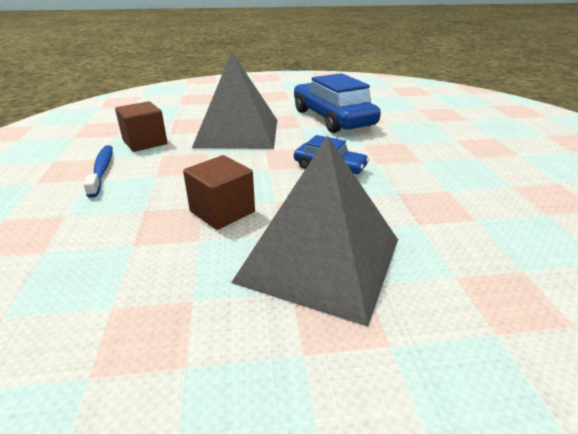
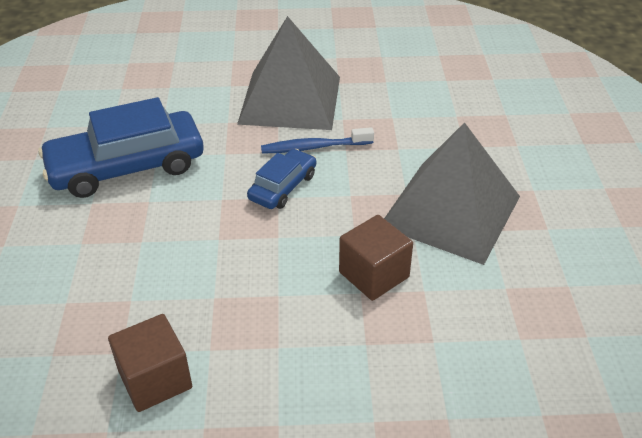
camera: 85 degrees left, 10 degrees up
(102, 170) = (251, 414): blue toothbrush -> blue toothbrush (314, 147)
(238, 133) = (149, 267): grey pyramid -> grey pyramid (290, 99)

